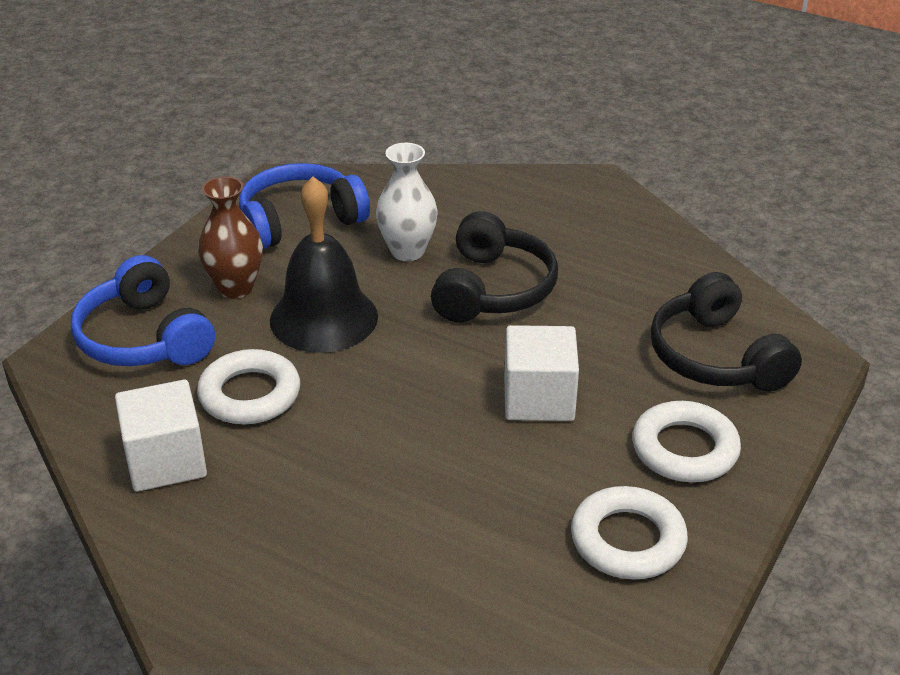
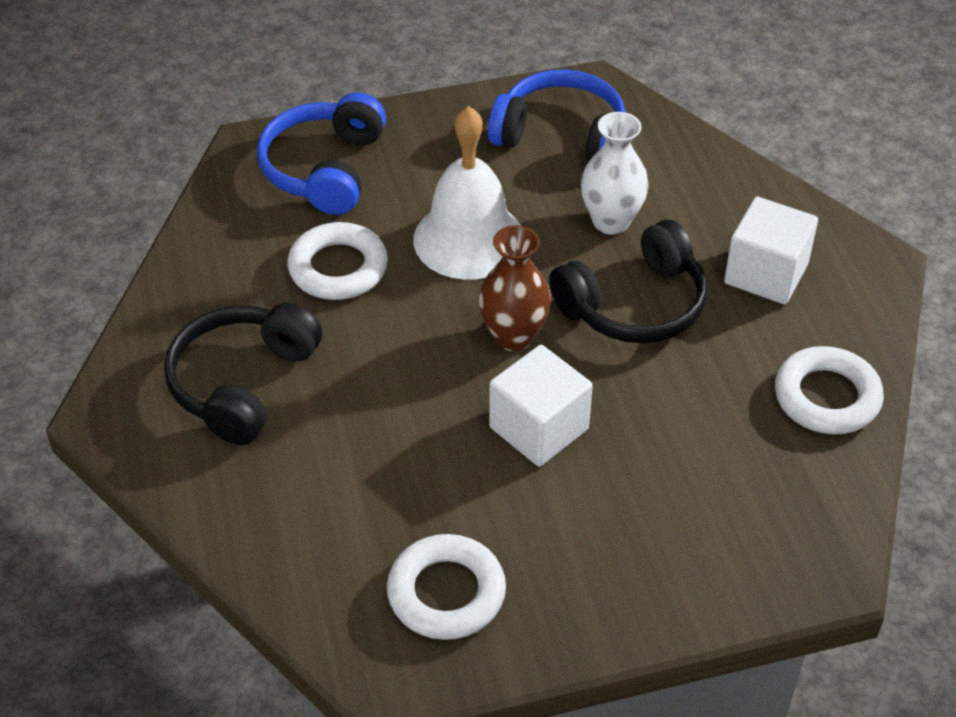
camera: 45 degrees right, 10 degrees up
(166, 461) = (224, 281): white cube -> white cube (766, 274)
(235, 288) = (438, 167): brown vase -> brown vase (513, 336)
(324, 318) = (469, 239): black bell -> white bell
(684, 449) = (594, 559): white ring -> white ring (826, 397)
(716, 357) = (740, 503): black headphones -> black headphones (243, 383)

